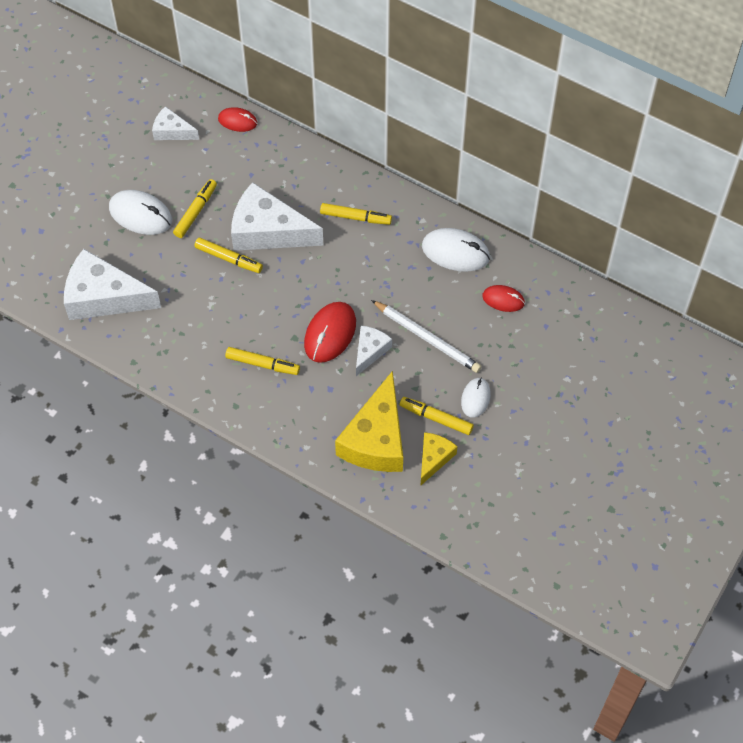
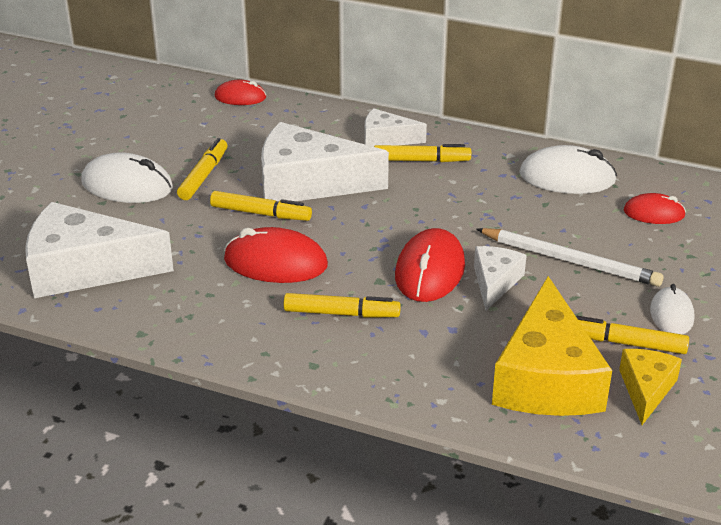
camera: 10 degrees left, 25 degrees down
(172, 131) = (157, 112): white cheese -> white cheese (386, 139)
(229, 310) = (275, 263): none -> red mouse

